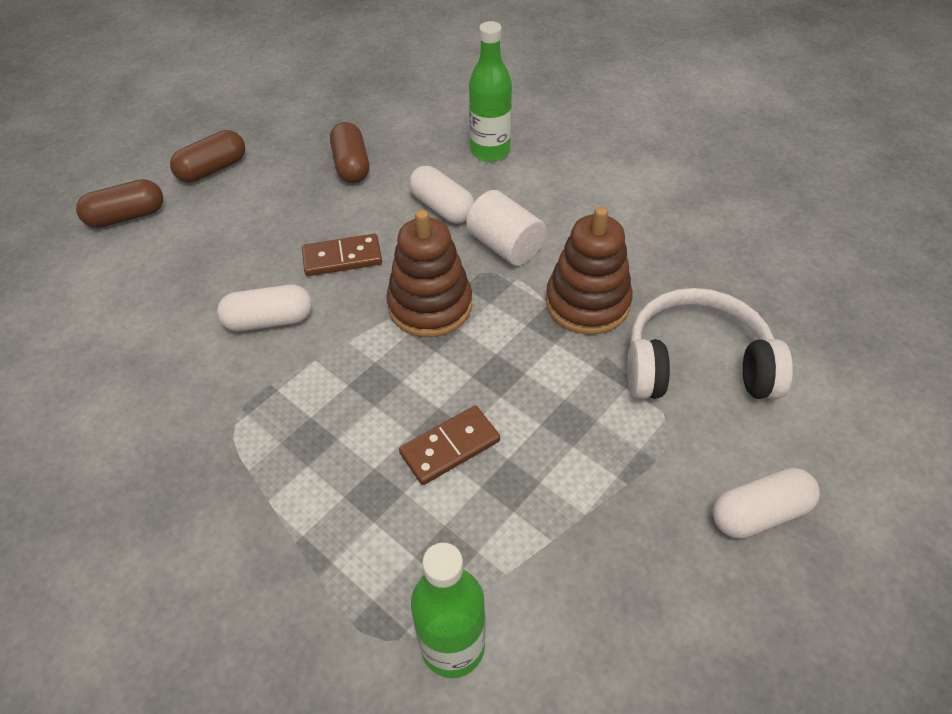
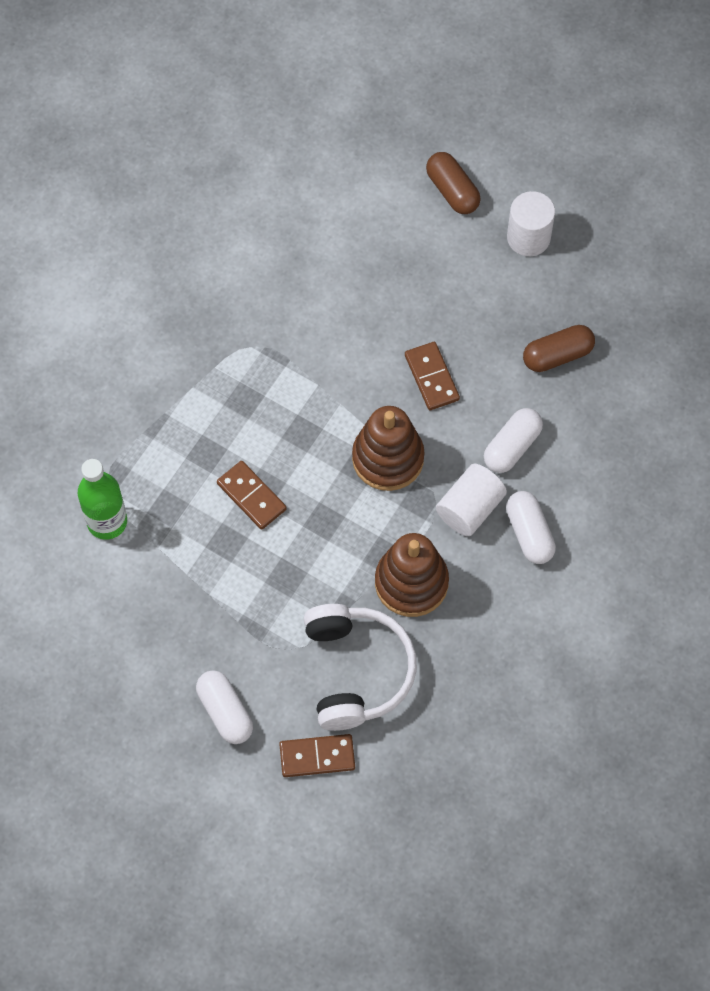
camera: 80 degrees right, 15 degrees up
(213, 169) = (528, 237): brown capsule -> white cylinder
(269, 320) = (352, 340): white capsule -> white capsule (529, 533)
(490, 151) = (604, 477): green bottle -> none
(810, 416) = (317, 756): none -> brown domino

